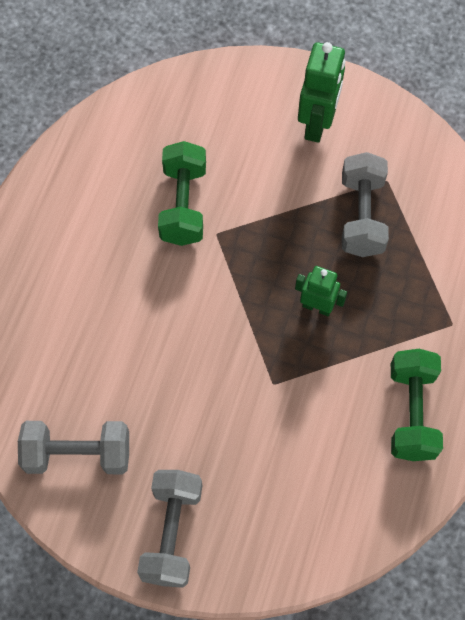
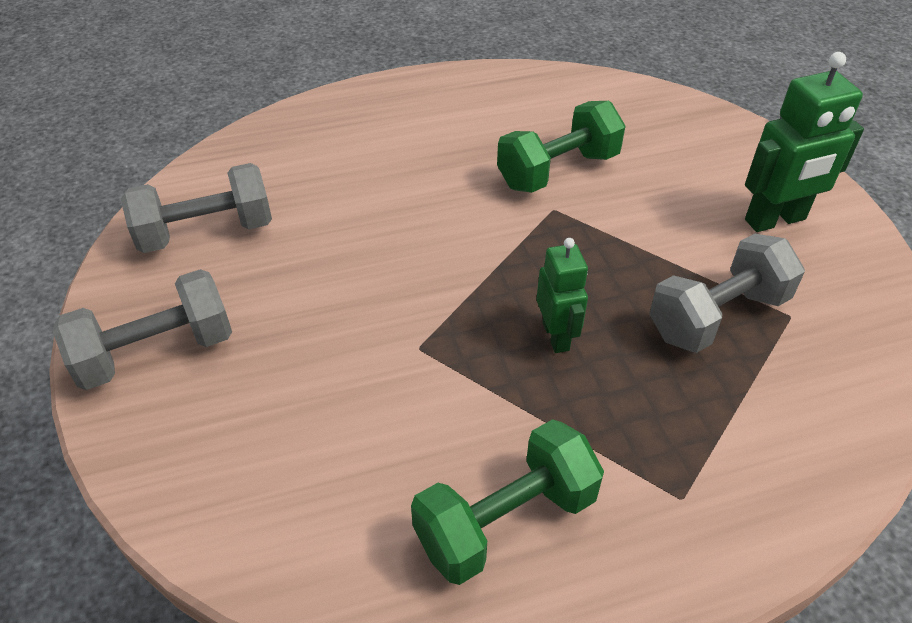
camera: 55 degrees right, 20 degrees down
(78, 454) = (206, 232): grey dumbbell -> grey dumbbell turned 75 degrees counterclockwise

